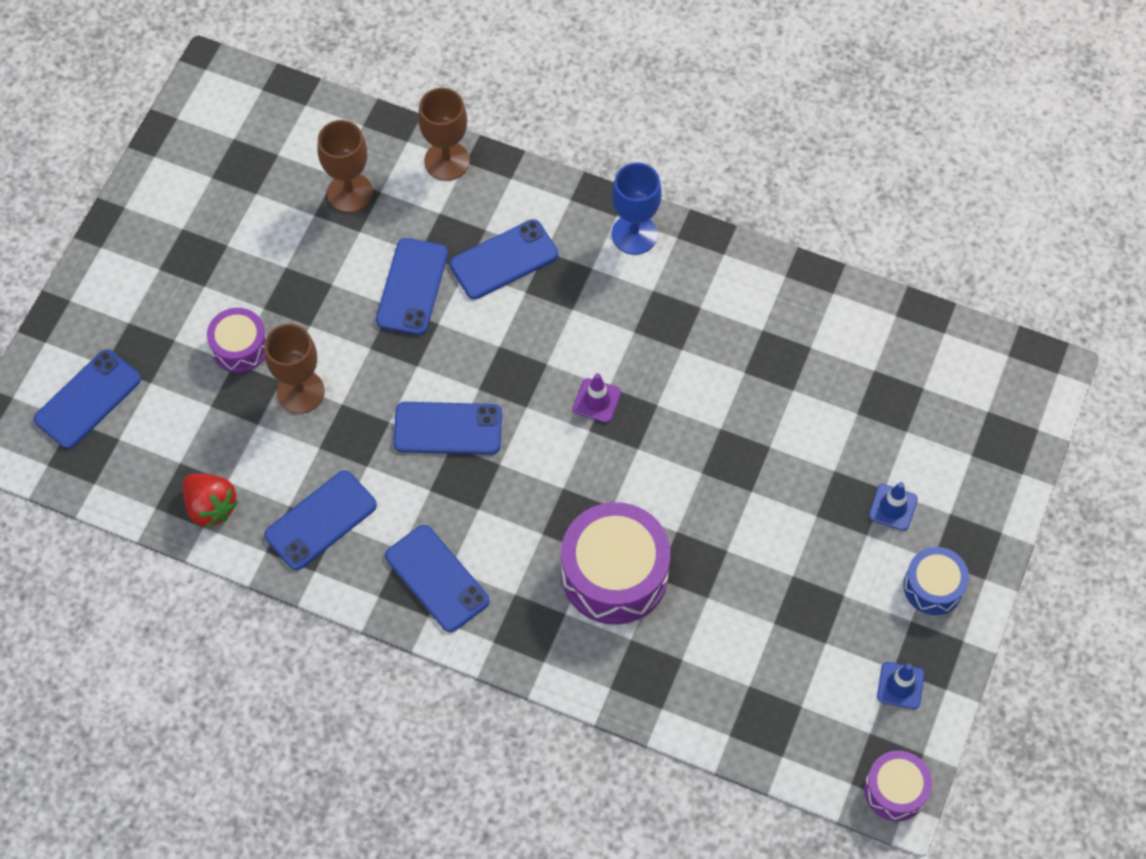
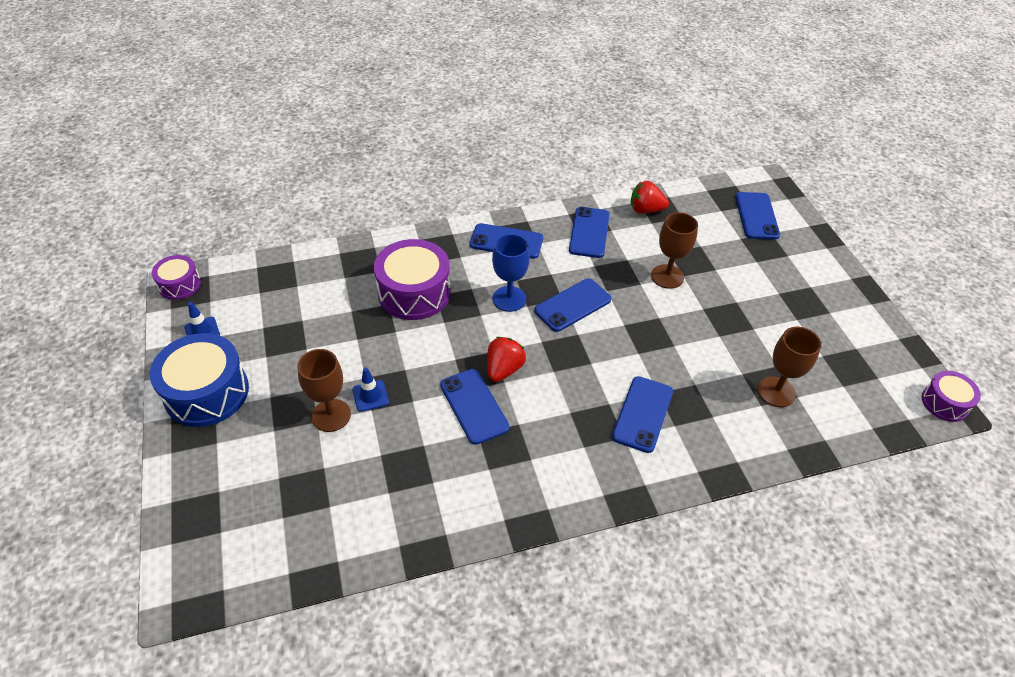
camera: 140 degrees right, 15 degrees down
(240, 347) = (722, 277): purple drum -> purple drum (944, 403)
(412, 287) = (676, 363): blue phone -> blue phone (474, 406)
(447, 161) = (749, 453): brown goblet -> brown goblet (331, 415)
(597, 400) = (504, 369): purple traffic cone -> red strawberry
(634, 234) = (578, 489): blue goblet -> blue goblet (509, 299)
(892, 507) = (261, 422): blue traffic cone -> blue traffic cone (370, 396)
(933, 586) = (207, 392): blue drum -> blue drum, size x1.79

